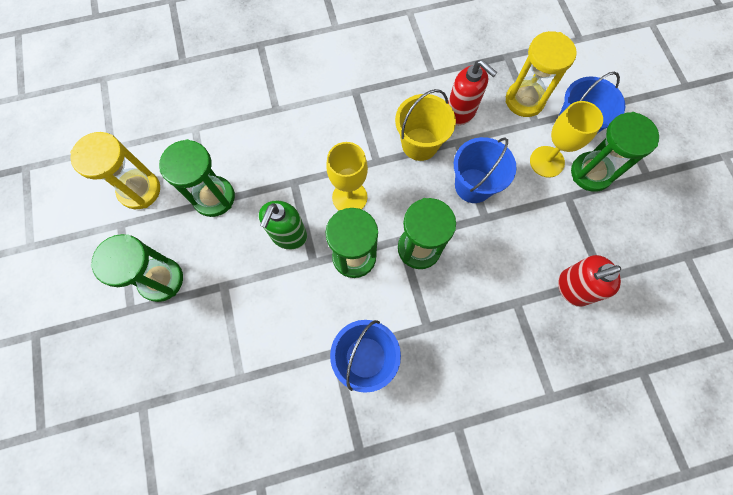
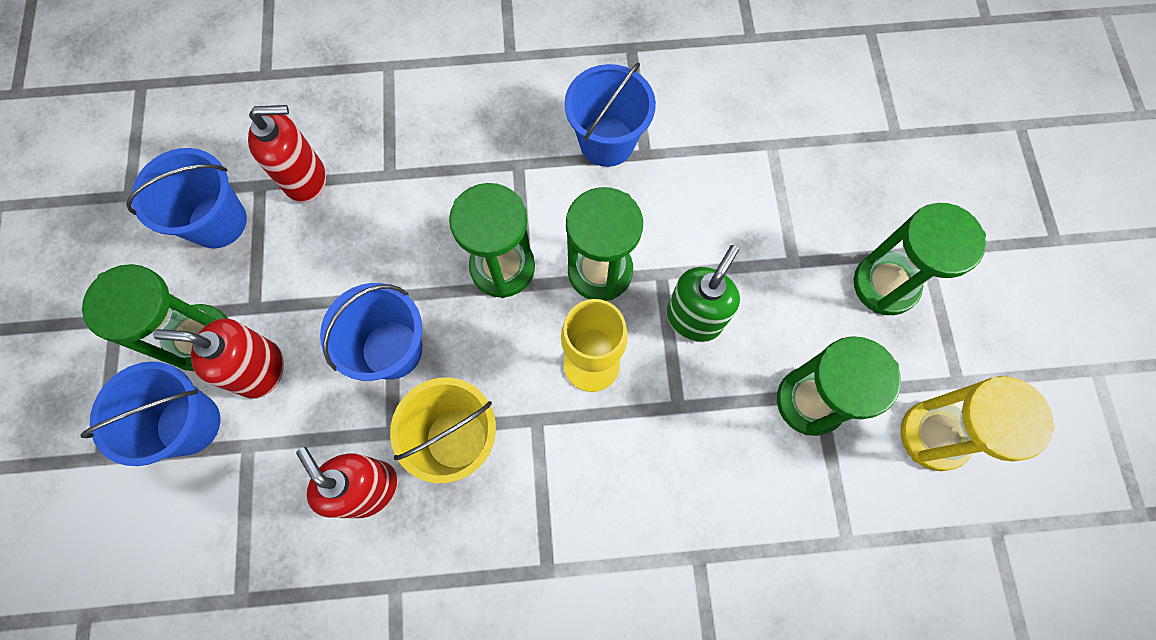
camera: 170 degrees left, 0 degrees up
(524, 100) = (248, 493): yellow hourglass -> none
(547, 161) = (260, 370): yellow goblet -> red soap dispenser
(618, 247) = (218, 222): none -> blue bucket

